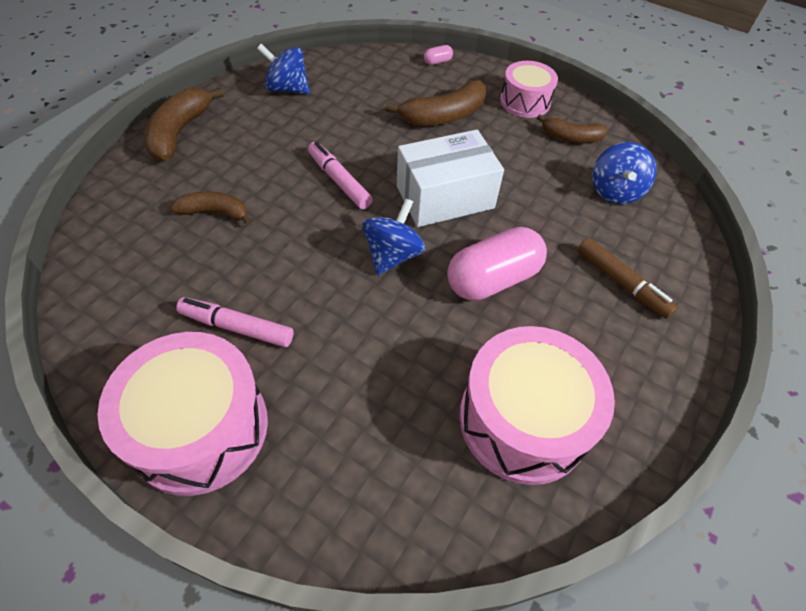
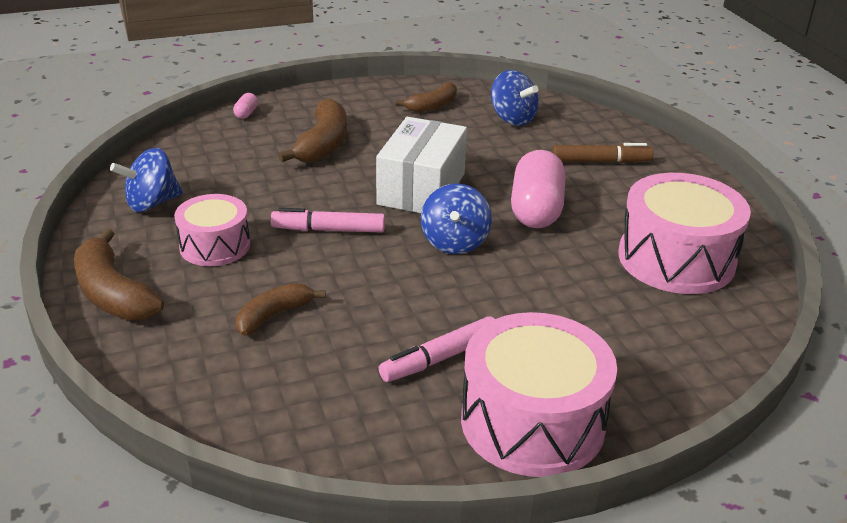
camera: 50 degrees left, 20 degrees down
(392, 255) = (454, 242): blue spinning top -> blue spinning top turned 150 degrees counterclockwise
(525, 101) = (362, 102): pink drum -> pink drum (215, 246)

